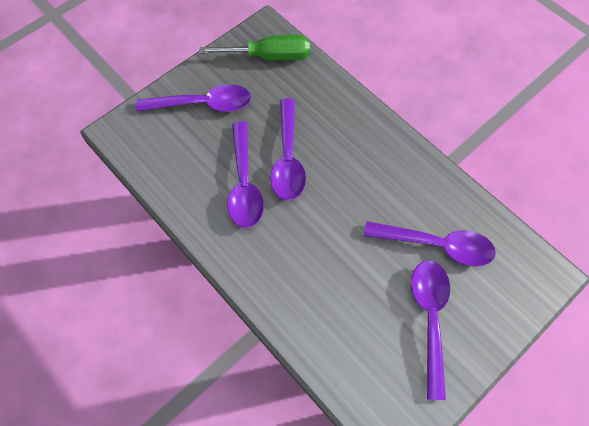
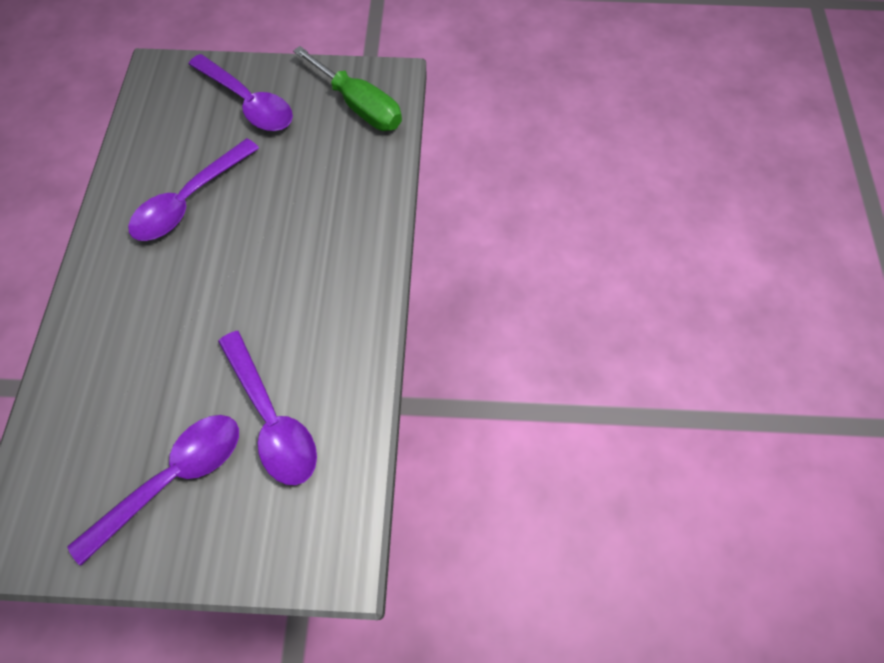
camera: 45 degrees right, 0 degrees up
(288, 158) = (253, 211): purple spoon -> none

